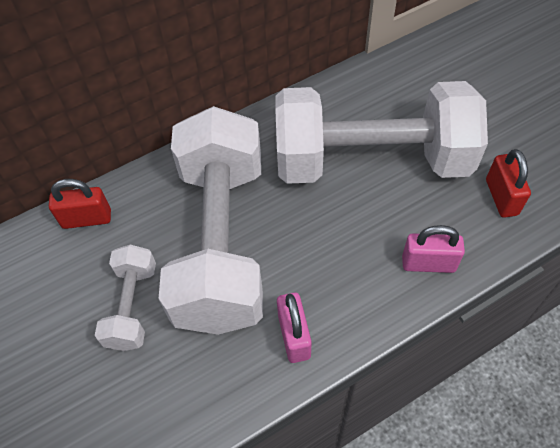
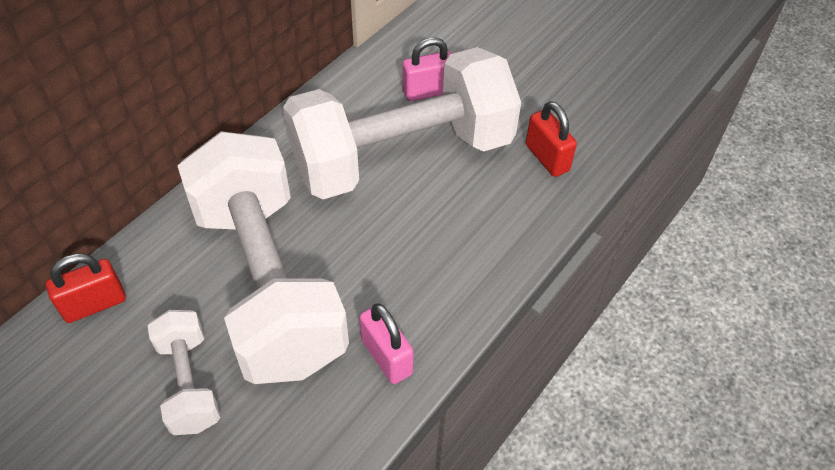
camera: 25 degrees left, 5 degrees down
(428, 263) = (499, 242): pink padlock -> pink padlock (428, 91)

